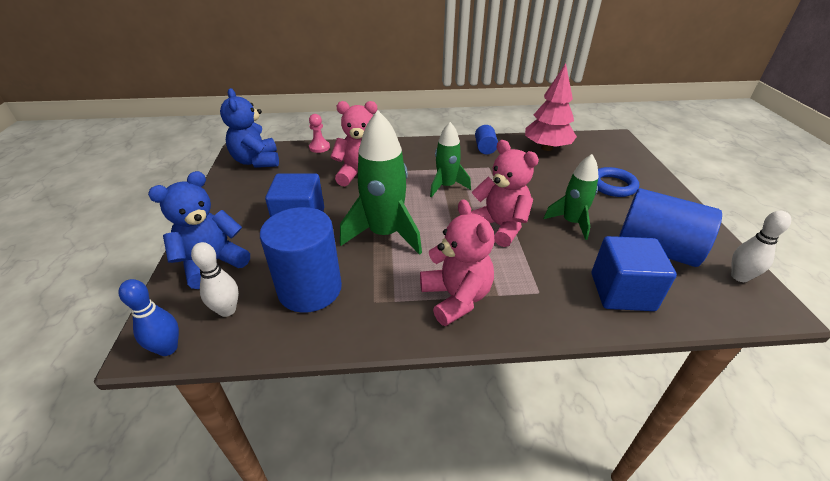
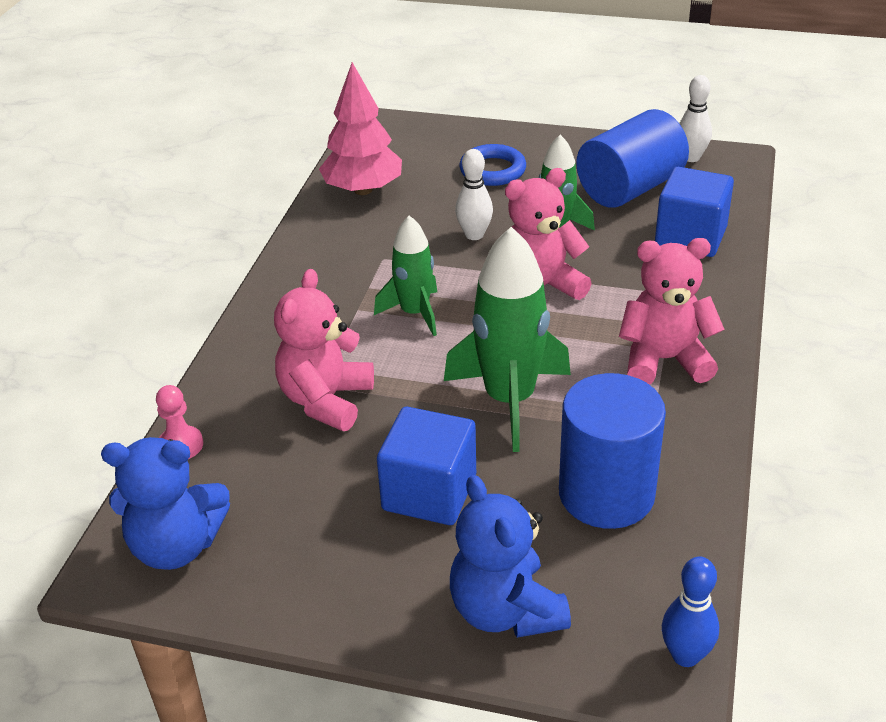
camera: 70 degrees left, 0 degrees up
(227, 310) = (624, 588): white bowling pin -> white bowling pin (474, 235)
(485, 148) = (324, 247): blue cylinder -> none

